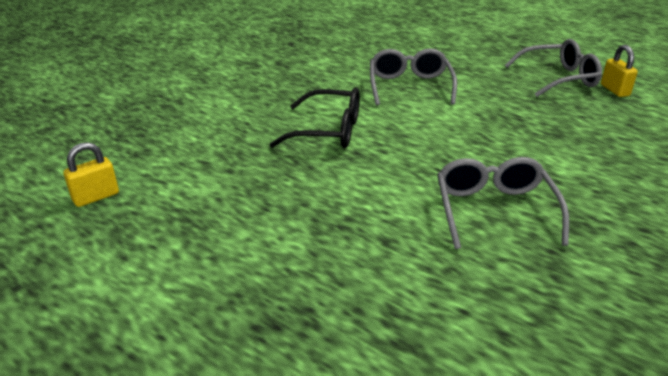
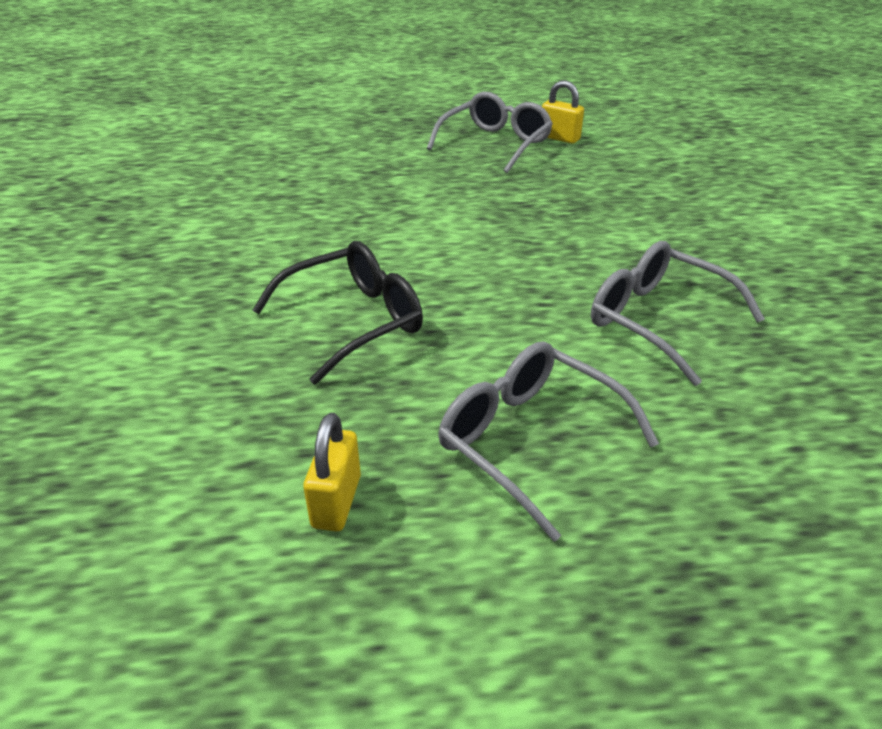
camera: 45 degrees left, 5 degrees up
(96, 197) = (148, 645): yellow padlock -> yellow padlock (336, 501)
(410, 86) = (361, 215): grey glasses -> grey glasses (529, 440)

